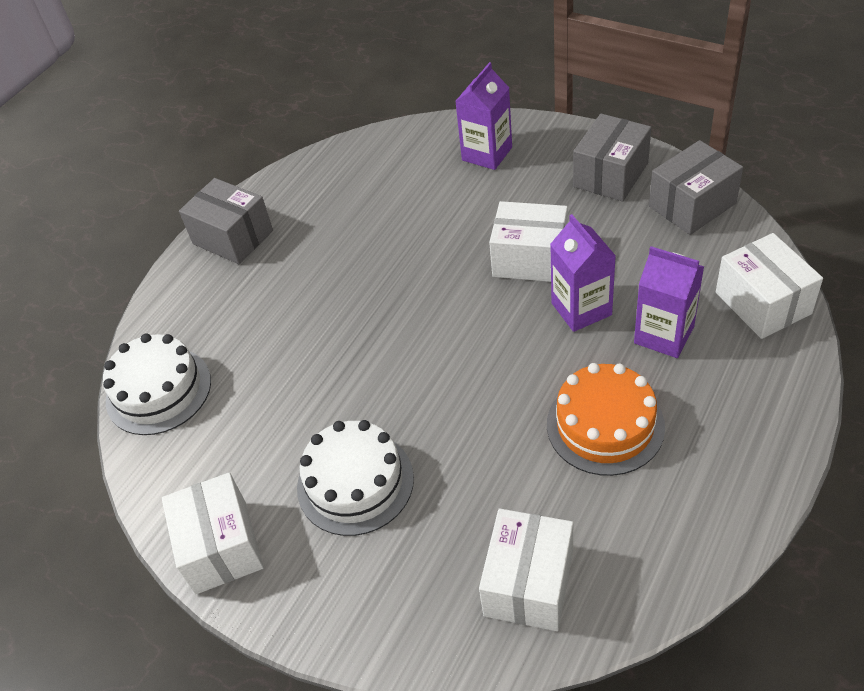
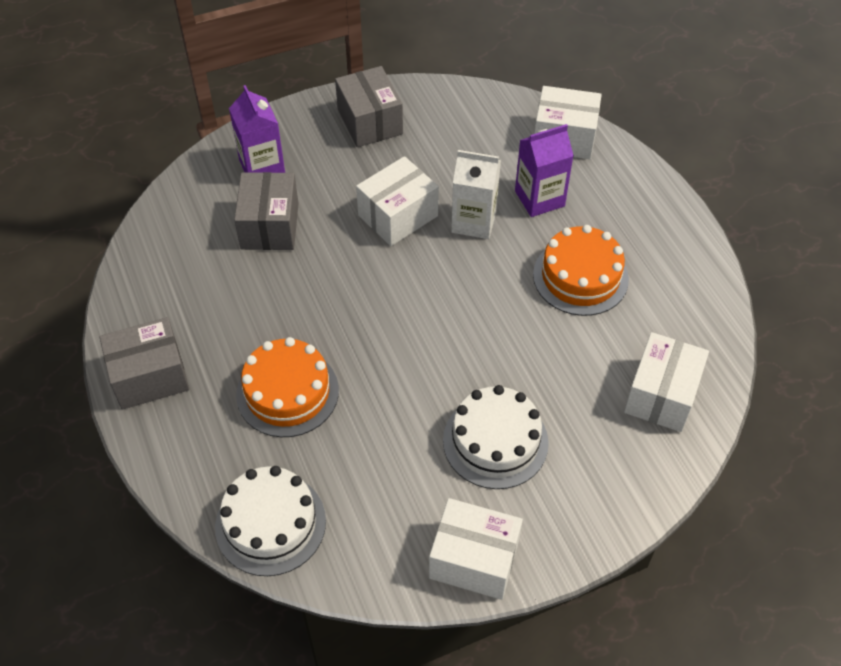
camera: 60 degrees left, 5 degrees up
(285, 317) = (287, 392): none -> orange cake
(529, 583) = (661, 395): white box -> white box turned 60 degrees clockwise
(581, 309) = (473, 221): purple carton -> white carton
(692, 205) = (447, 106): grey box -> grey box (269, 226)

